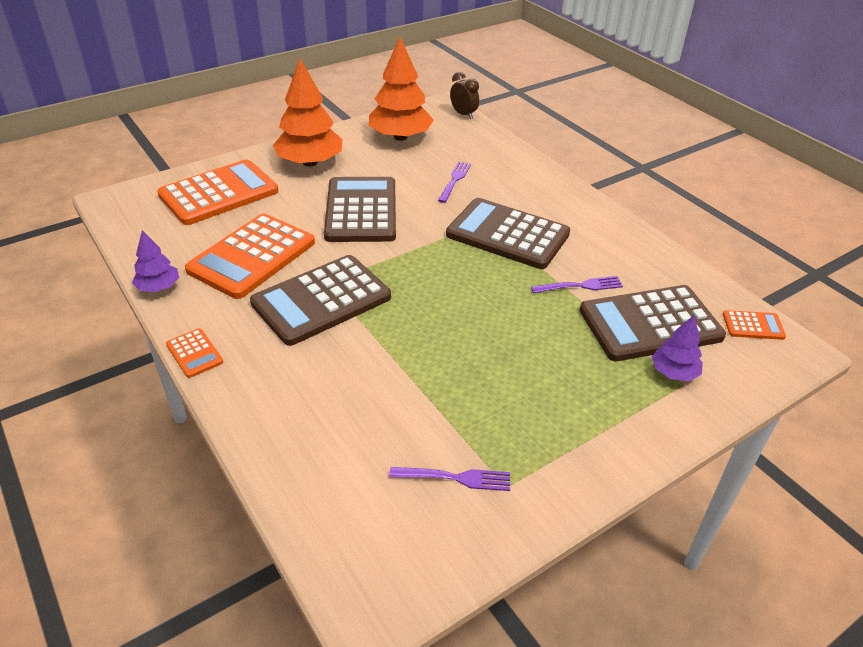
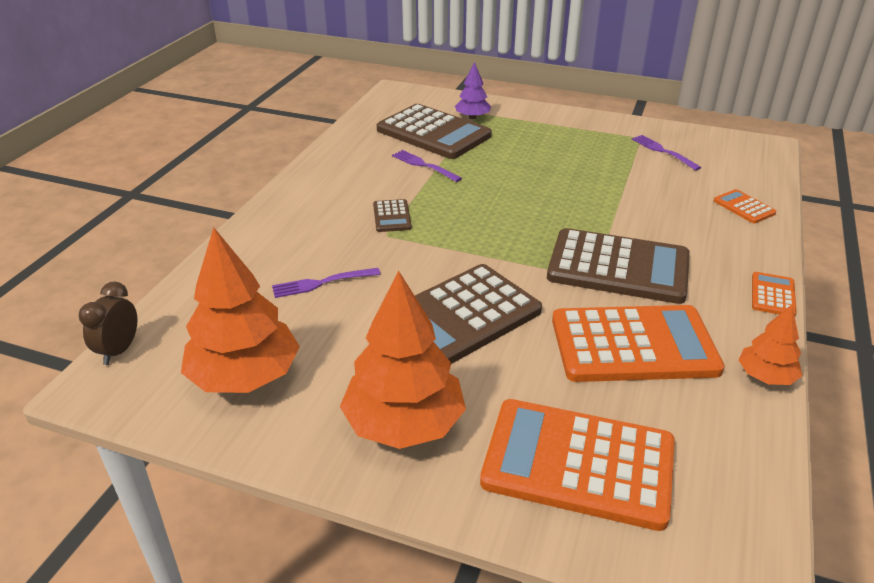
camera: 125 degrees left, 5 degrees down
(158, 287) = (765, 377): purple tree -> orange tree
(507, 234) = (392, 216): brown calculator -> brown calculator, size x0.44
(753, 326) = (387, 105): orange calculator -> orange calculator (744, 207)

